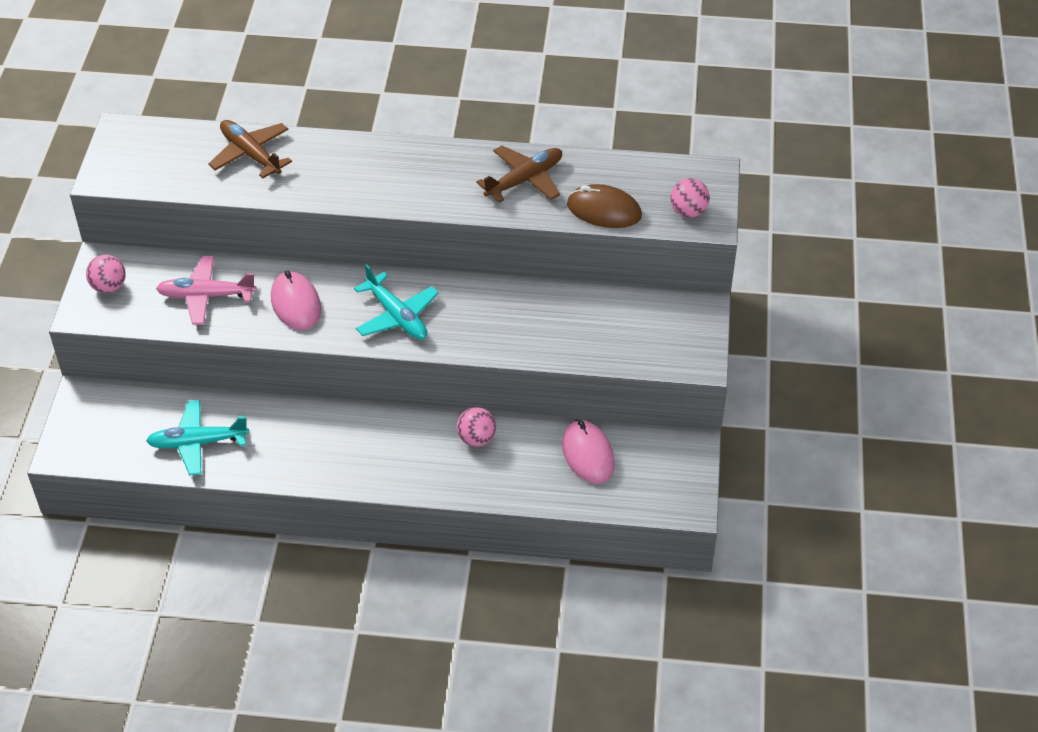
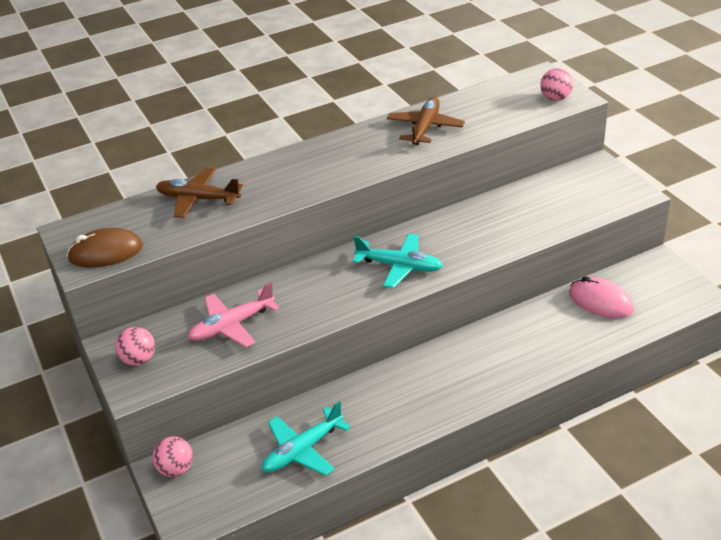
camera: 30 degrees left, 10 degrees down
(296, 304) = (312, 296): pink mouse -> none
(476, 439) = (514, 332): pink ball -> pink ball (176, 469)
(604, 210) = (501, 121): brown mouse -> brown mouse (106, 252)

